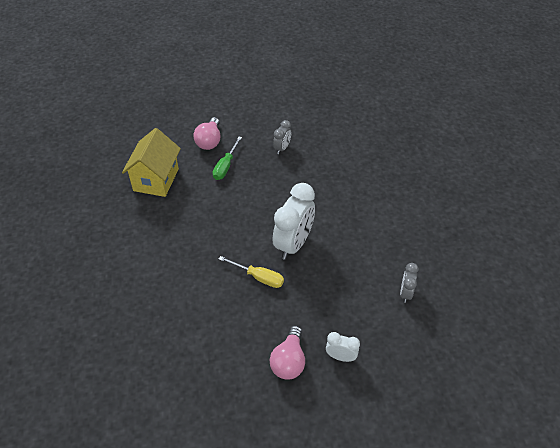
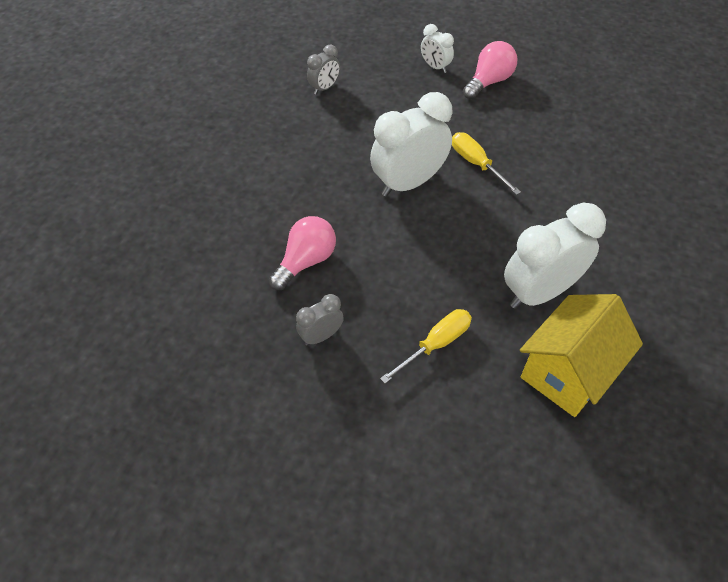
camera: 150 degrees left, 5 degrees up
(183, 211) = (539, 292): none -> white clock
(209, 141) = (438, 415): pink light bulb -> pink light bulb (306, 261)
(225, 166) = (436, 344): green screwdriver -> yellow screwdriver

